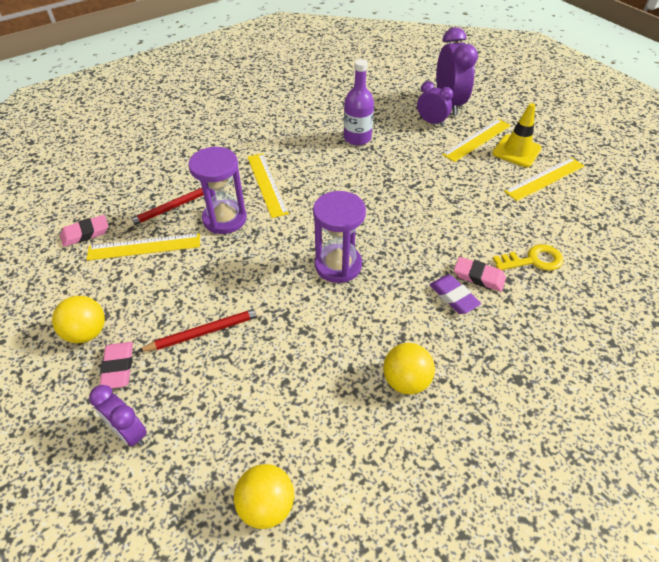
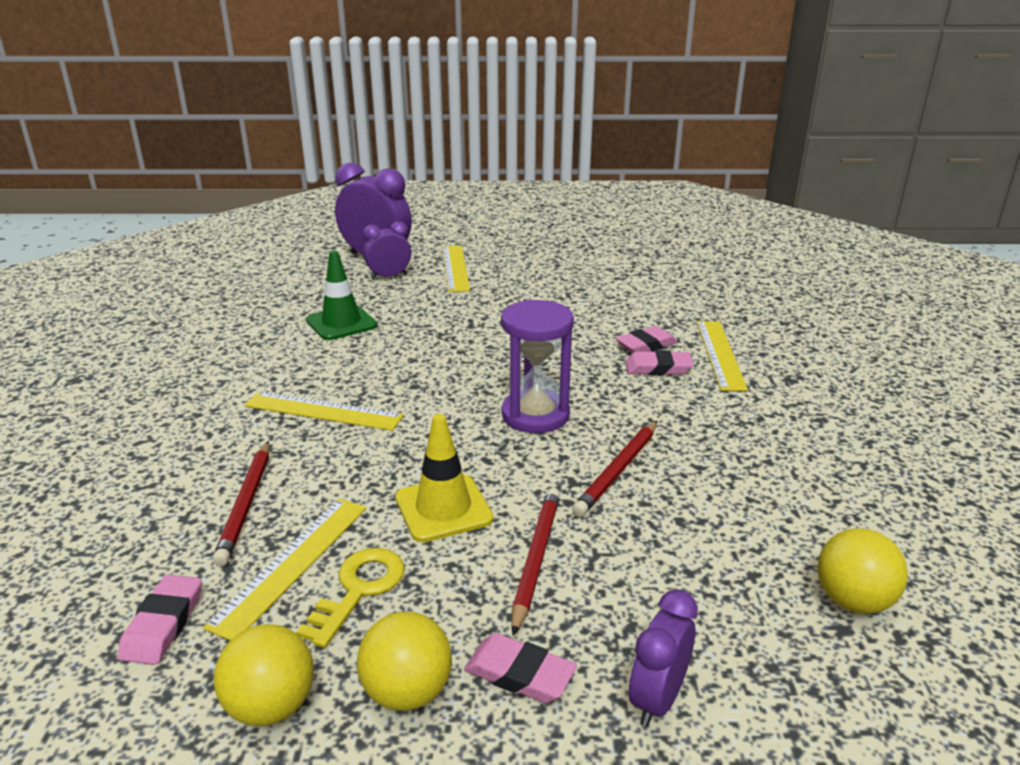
camera: 55 degrees left, 20 degrees down
(129, 432) = (657, 699): purple clock -> purple clock turned 135 degrees clockwise
(225, 219) = (340, 467): purple hourglass -> none
(312, 330) = (618, 470): none -> red pencil
(357, 138) = (341, 323): purple bottle -> green traffic cone
(406, 380) = (744, 438): yellow ball -> yellow ball (271, 706)
(453, 296) = (658, 368): purple eraser -> pink eraser
(516, 151) = (501, 259): yellow traffic cone -> yellow traffic cone (443, 508)
(533, 260) = (654, 312): yellow key -> yellow key (359, 589)
(545, 178) = (557, 264): yellow ruler -> yellow ruler (720, 354)

